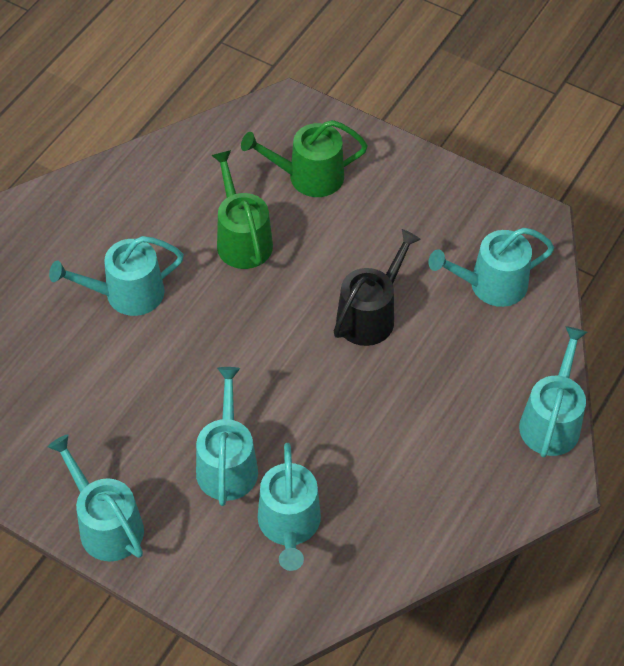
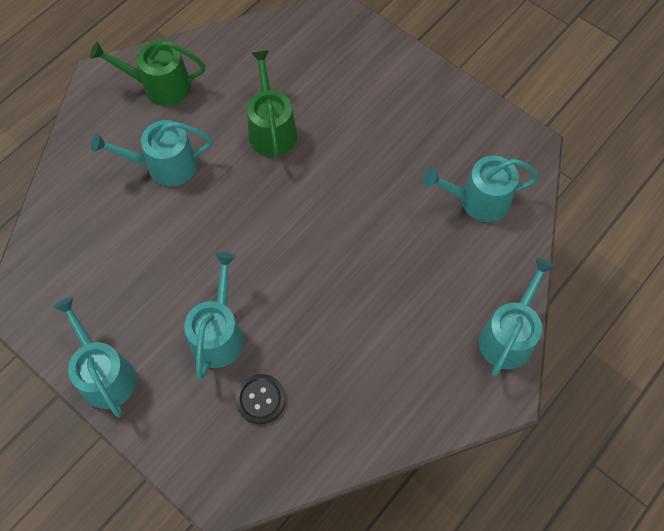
camera: 10 degrees right, 10 degrees up
(289, 525) = (260, 399): turquoise watering can -> black button
(309, 177) = (339, 80): green watering can -> green watering can (160, 86)
(370, 315) = (367, 214): black watering can -> none

